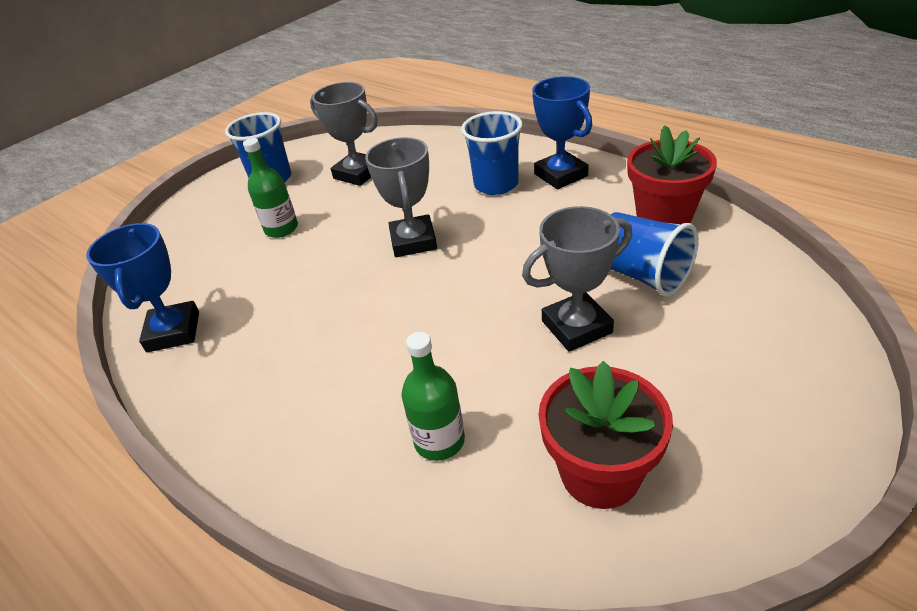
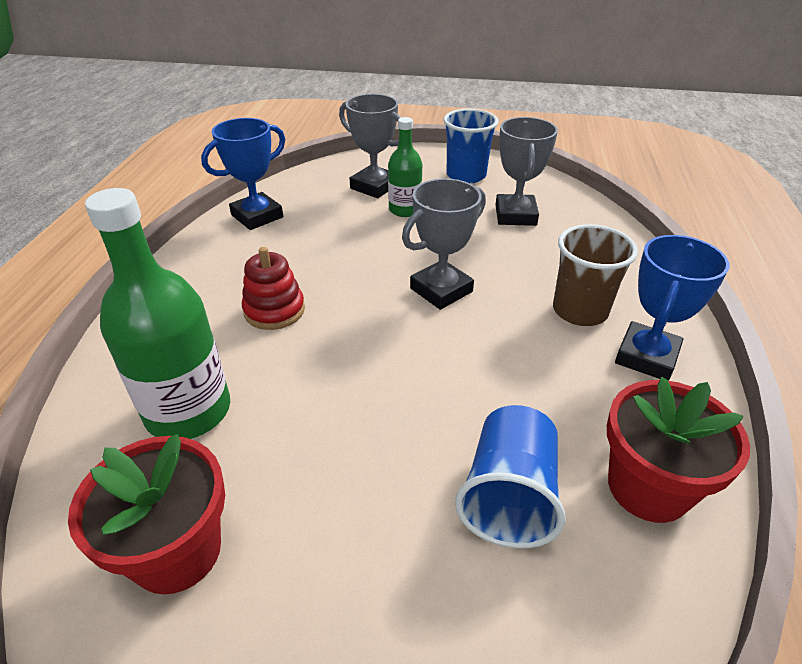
camera: 55 degrees right, 0 degrees up
(347, 351) = (274, 310): none -> red stacking toy
(439, 441) = (188, 411): green bottle -> green bottle, size x1.72
(496, 184) = (580, 311): blue cup -> brown cup
(576, 327) = (382, 462): grey trophy -> grey trophy (374, 186)

